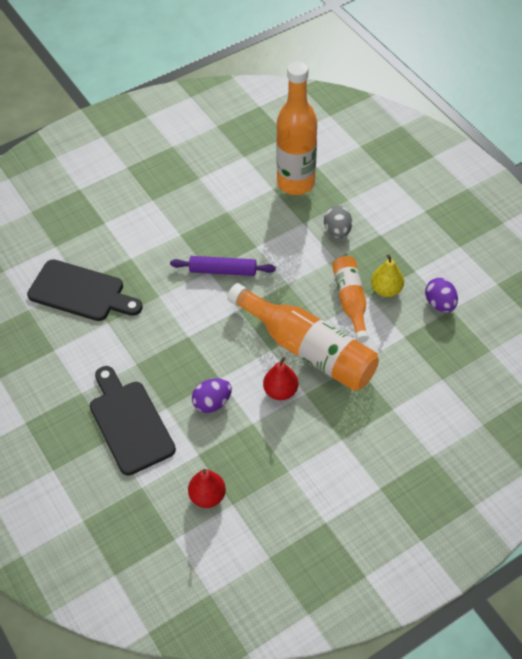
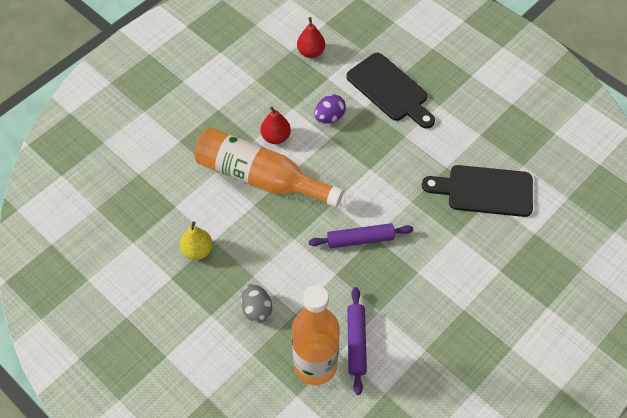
camera: 165 degrees right, 5 degrees up
(255, 192) = (356, 342): none -> purple rolling pin
(350, 301) = (230, 231): orange bottle -> none
(440, 304) = (144, 246): purple egg -> none

